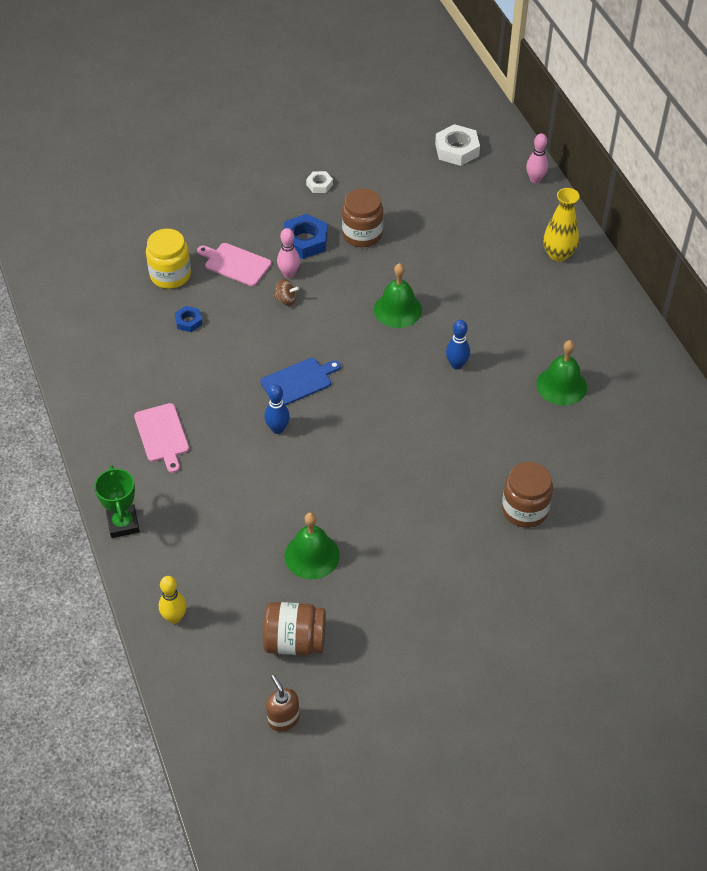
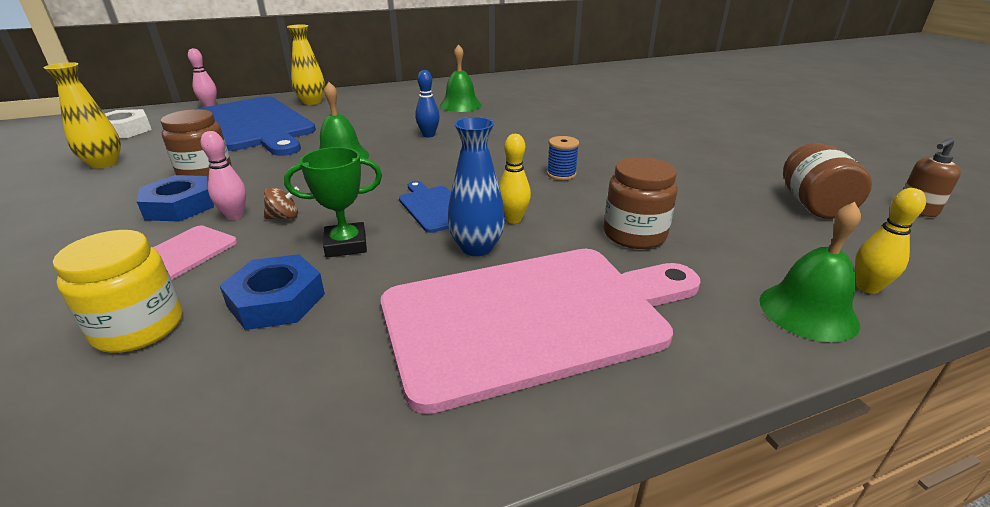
camera: 90 degrees left, 20 degrees down
(123, 524) = (738, 352): green trophy -> green trophy (346, 245)
(162, 435) = (532, 317): pink cutting board -> pink cutting board, size x2.27
(188, 321) = (276, 300): blue nut -> blue nut, size x1.80
(238, 408) = (477, 247): none -> blue vase
(278, 429) = (513, 219): blue bowling pin -> yellow bowling pin
(286, 300) = (284, 217): brown spinning top -> brown spinning top turned 60 degrees clockwise
(312, 555) = (694, 197): green bell -> green bell (808, 311)
(319, 184) = (78, 197): white nut -> none
(360, 466) = (561, 174): none -> blue spool
(380, 170) = (104, 163): none -> yellow vase
(478, 230) = (255, 125): none -> blue cutting board
(525, 509) = (591, 118): brown jar -> brown jar (634, 234)

